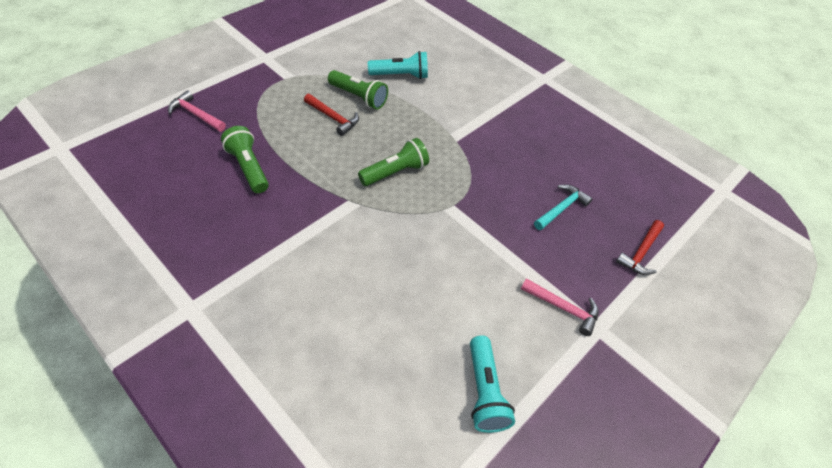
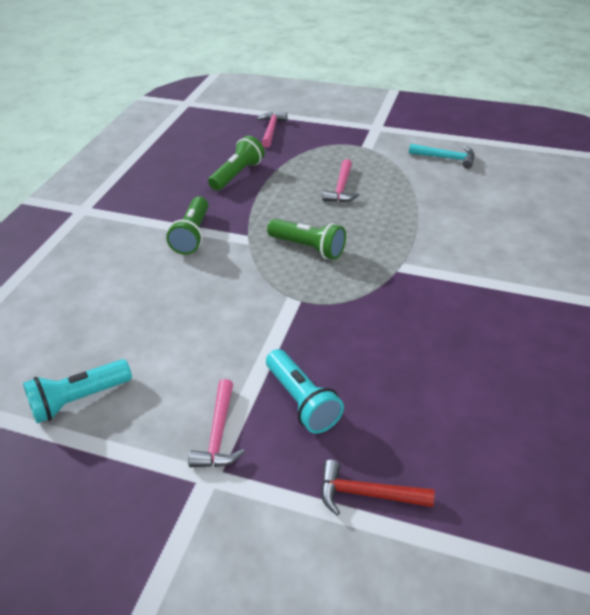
camera: 70 degrees right, 10 degrees down
(333, 118) = (341, 188): red hammer -> pink hammer
(358, 97) = (386, 190): green flashlight -> green flashlight (192, 235)
(400, 75) = (452, 200): turquoise flashlight -> turquoise flashlight (302, 401)
(561, 208) = (374, 388): turquoise hammer -> turquoise hammer (446, 158)

